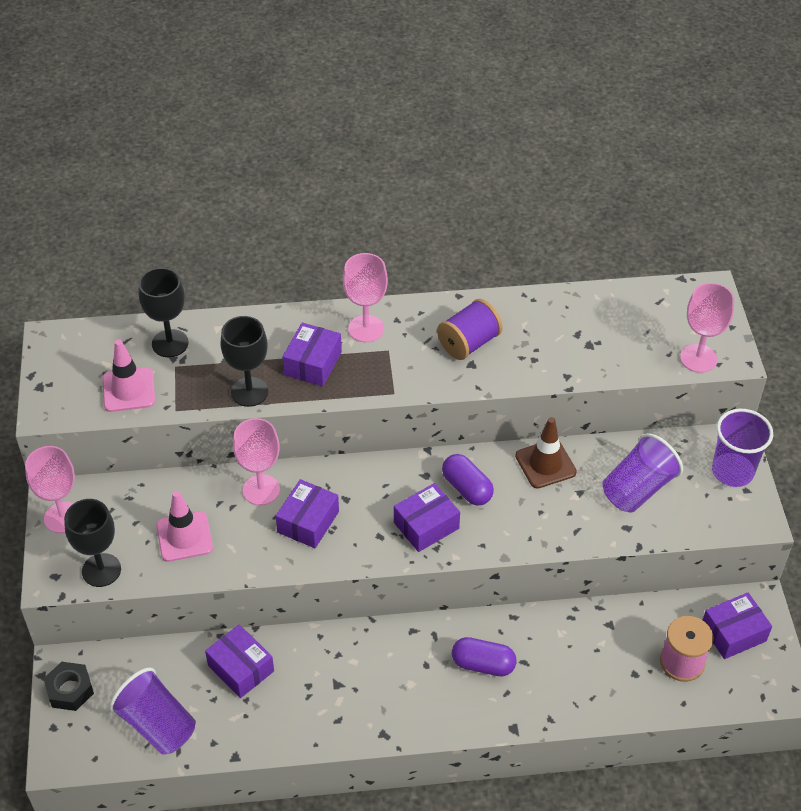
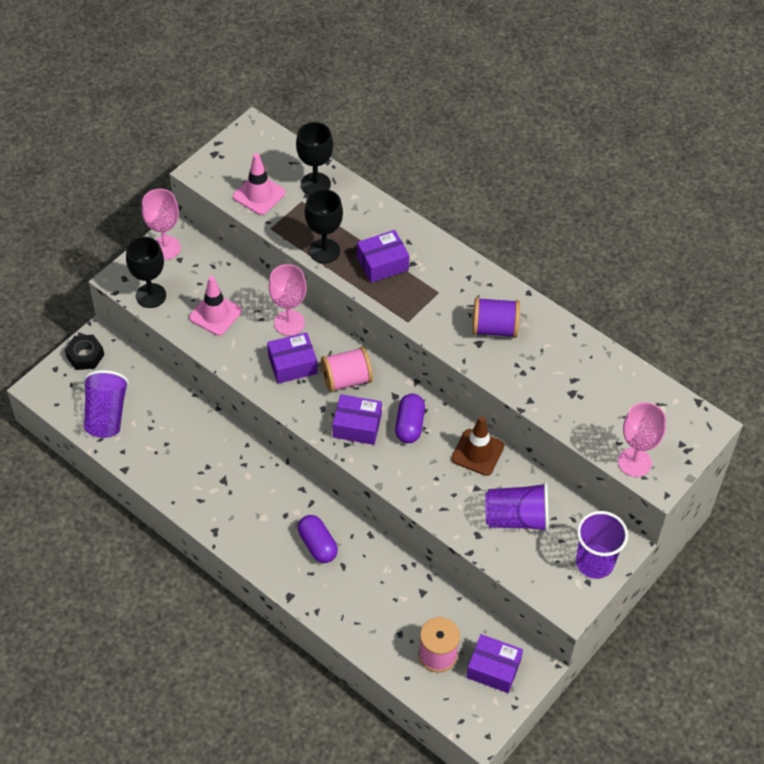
camera: 45 degrees right, 5 degrees up
(241, 668) = (183, 424): purple box -> none
(366, 328) = (442, 267): pink goblet -> none
(369, 496) = (346, 380): none -> pink spool

